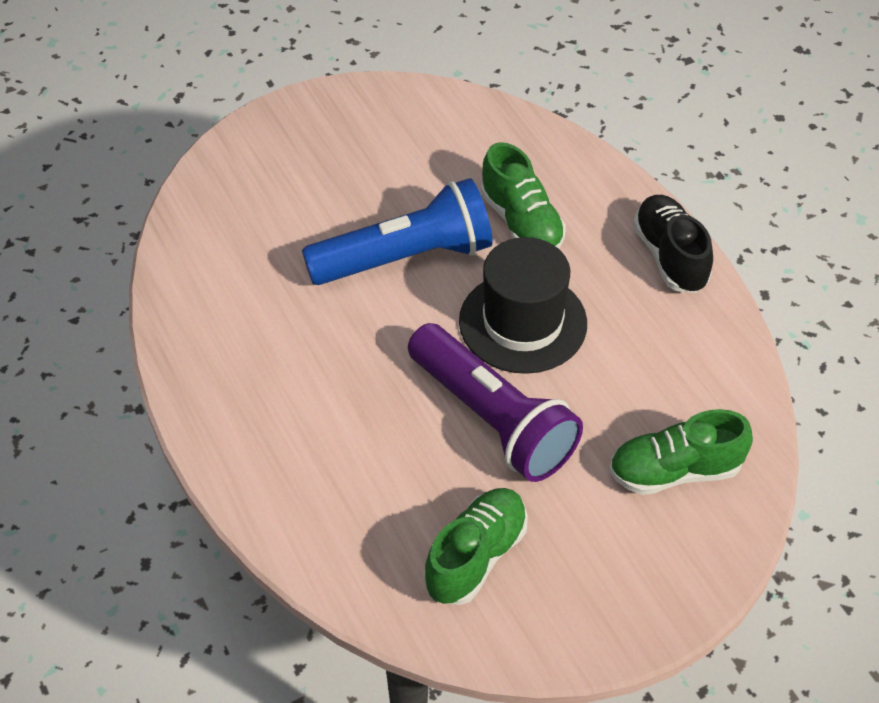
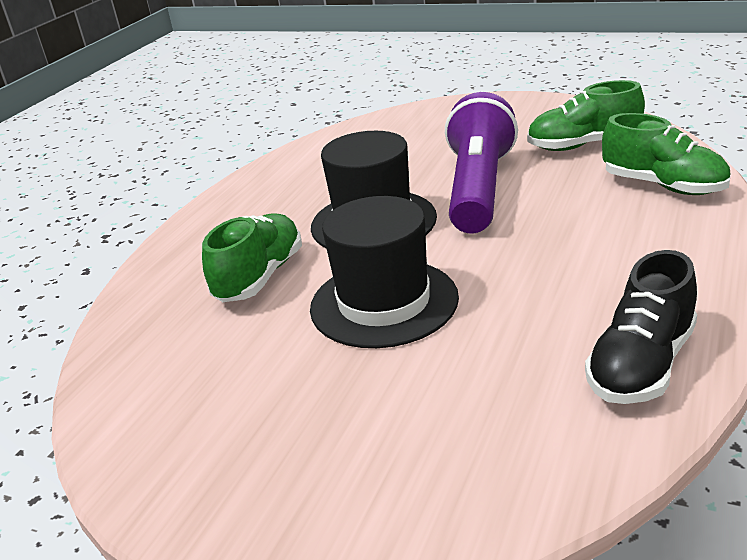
camera: 125 degrees left, 20 degrees down
(405, 258) = (384, 303): blue flashlight -> black hat
(670, 256) = (222, 209): black shoe -> black shoe (641, 365)
(675, 471) = (414, 134): green shoe -> green shoe (663, 186)

